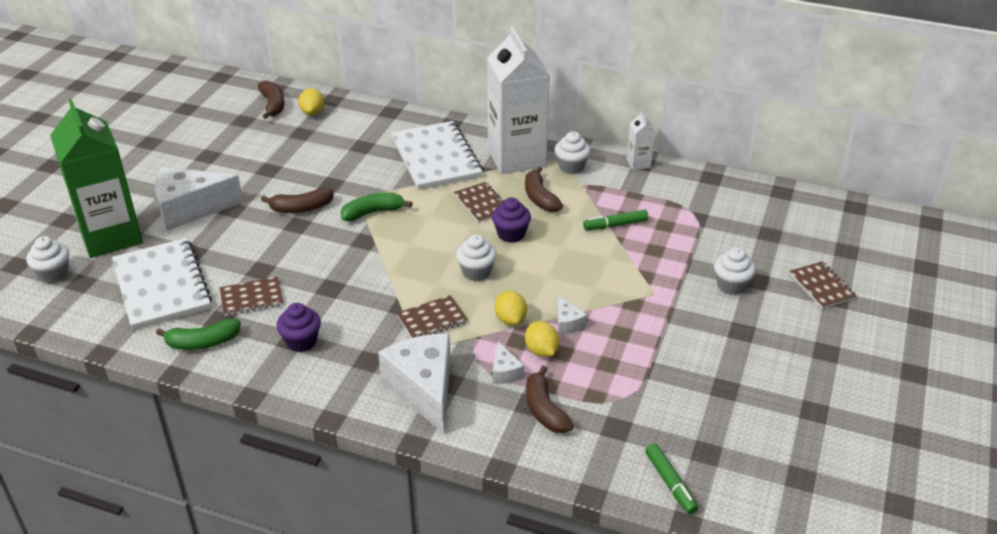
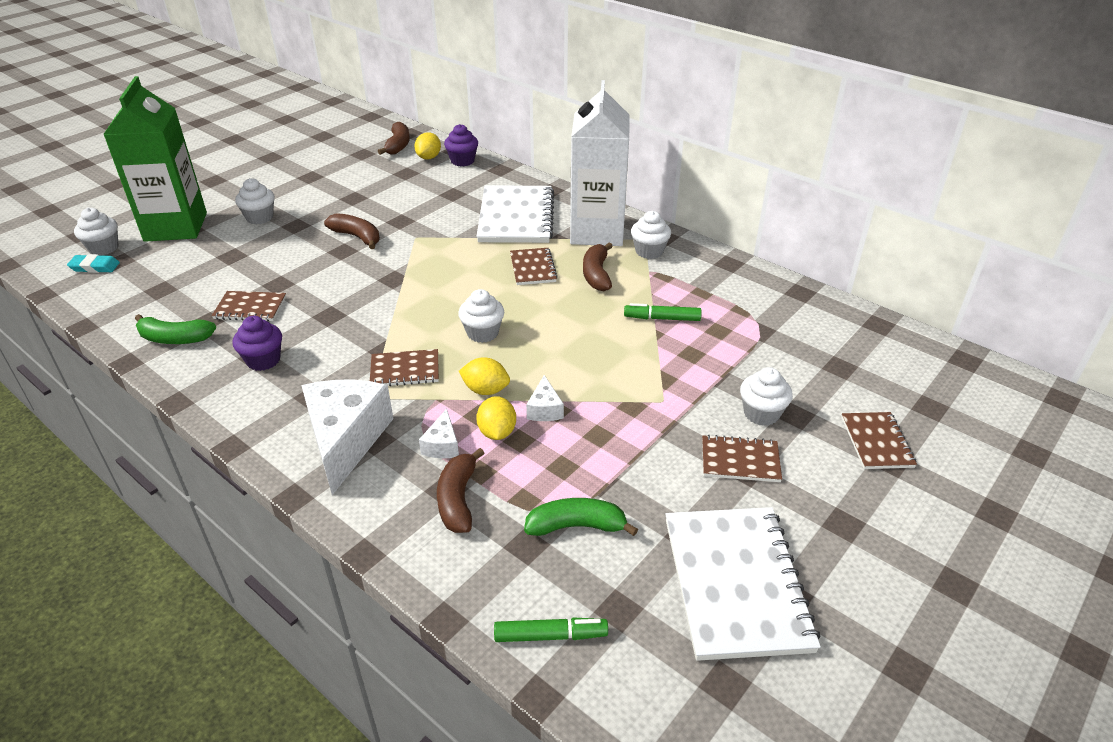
camera: 20 degrees right, 0 degrees up
(61, 294) = (95, 267): none -> turquoise eraser
(161, 286) = (181, 279): white notebook -> white notebook (735, 583)
(190, 209) = (259, 217): white cheese -> white cupcake
(301, 208) = (357, 237): brown banana -> brown banana turned 150 degrees counterclockwise
(373, 212) = (420, 254): green banana -> green banana (576, 526)
(510, 319) = (485, 390): yellow lemon -> yellow lemon turned 75 degrees counterclockwise
(511, 234) = (543, 303): purple cupcake -> purple cupcake (462, 161)
(638, 163) = (724, 262): white carton -> none
(670, 483) = (550, 635): green marker -> green marker turned 90 degrees counterclockwise
(734, 325) = (740, 461): none -> brown notebook

